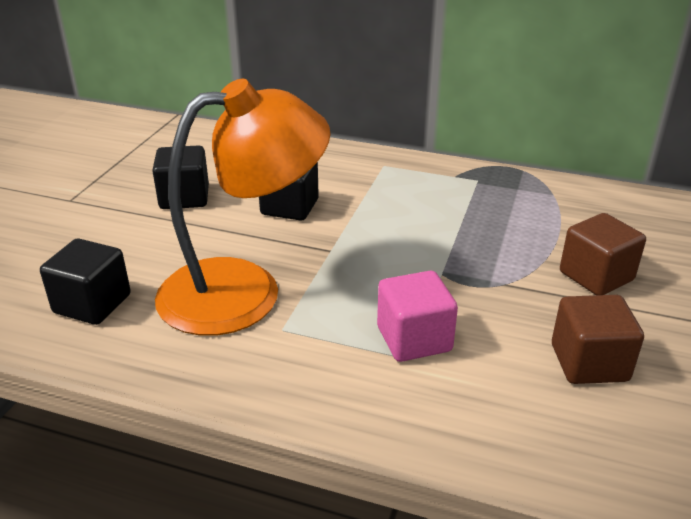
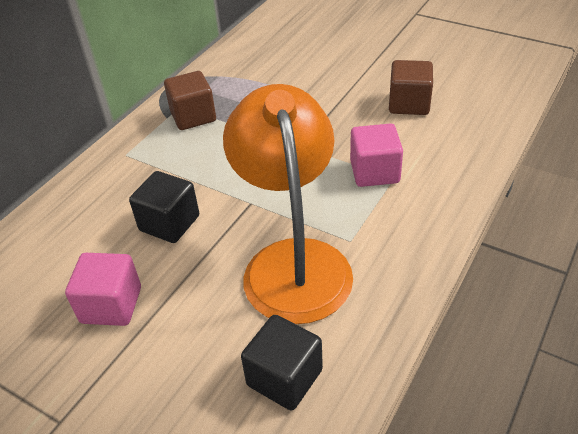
camera: 75 degrees left, 10 degrees up
(184, 197) = (111, 305): black cube -> pink cube
(596, 276) = (325, 81): brown cube -> brown cube (193, 116)

